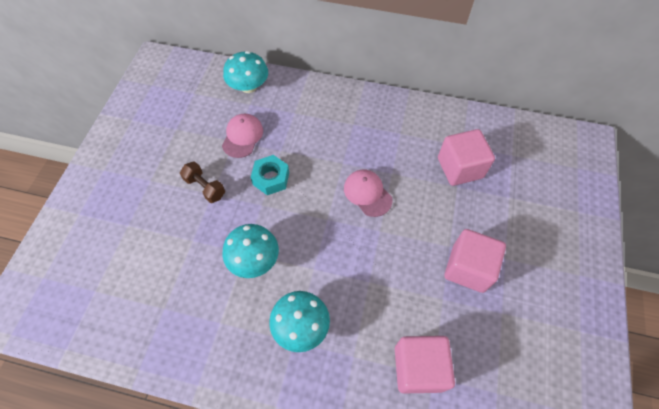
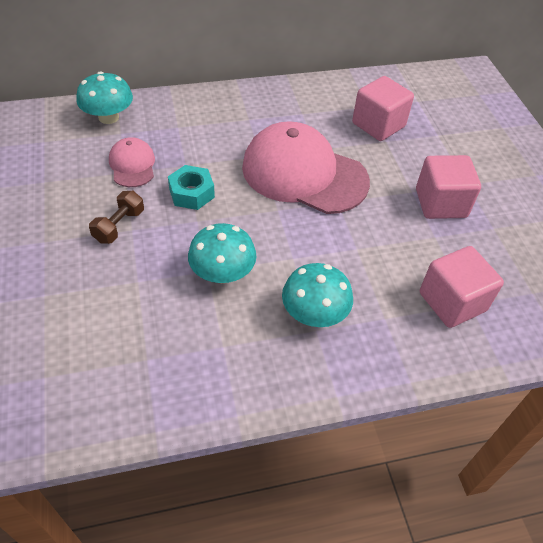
camera: 30 degrees left, 10 degrees down
(205, 187) = (119, 226): brown dumbbell -> brown dumbbell turned 75 degrees counterclockwise
(367, 193) = (304, 174): pink cap -> pink cap, size x2.08

